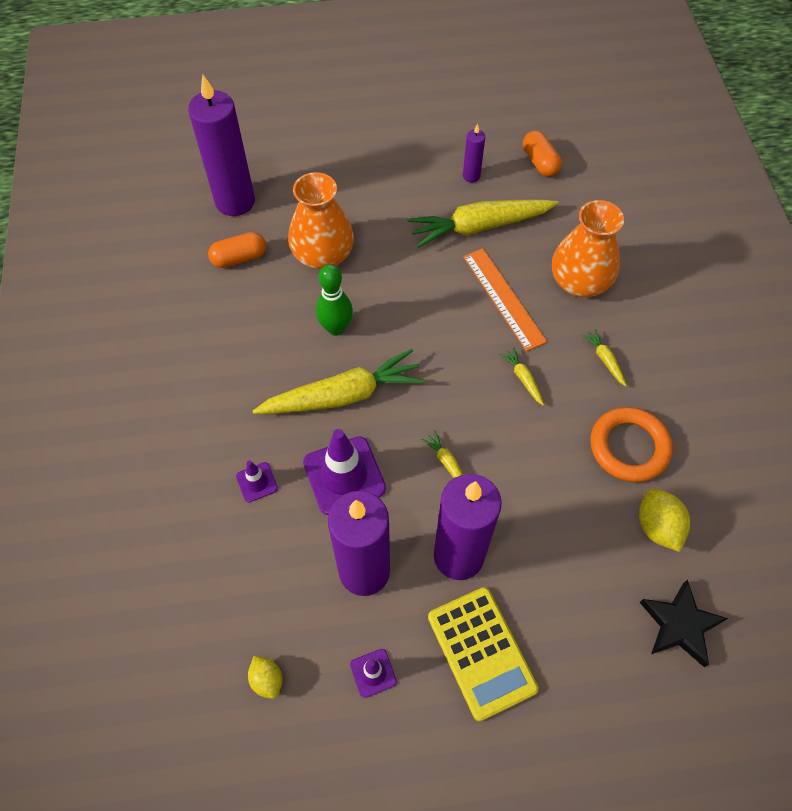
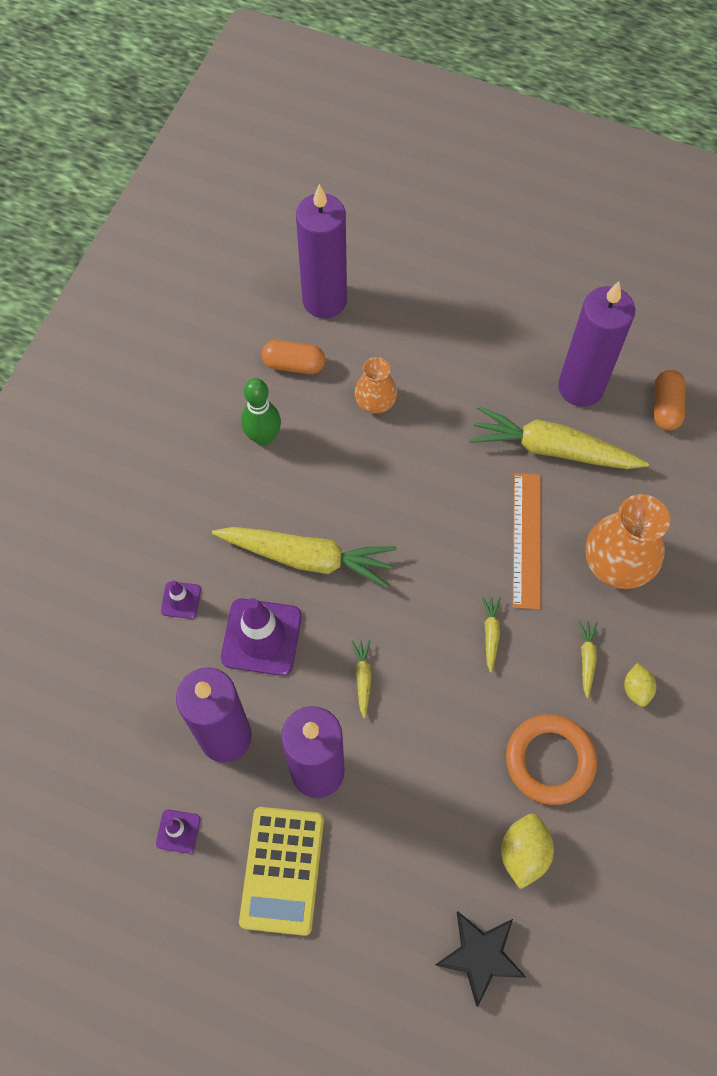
camera: 30 degrees right, 5 degrees up
(267, 680) = (88, 784): yellow lemon -> yellow lemon (636, 689)
(323, 255) = (375, 402): orange vase -> orange vase, size x0.59
(336, 328) = (342, 485): green bowling pin -> green bowling pin (263, 437)
(471, 176) = (580, 387): purple candle -> purple candle, size x2.22

